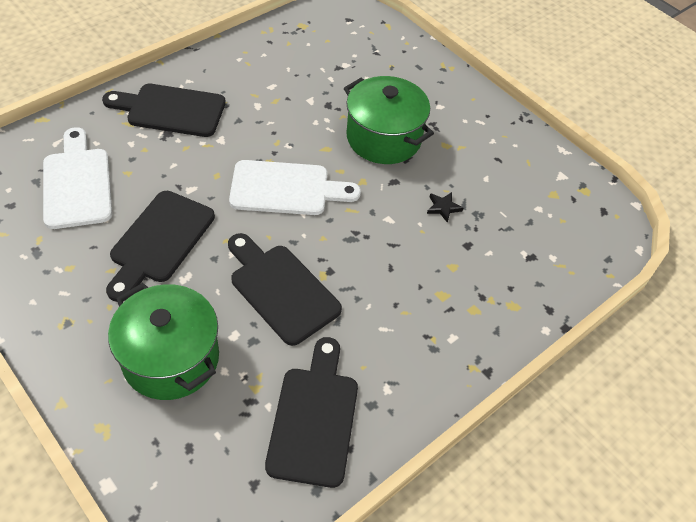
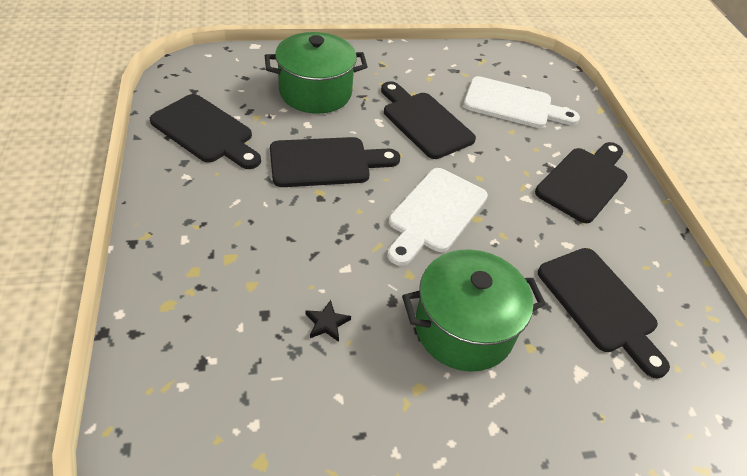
camera: 120 degrees right, 5 degrees down
(304, 79) = (600, 304): none -> black cutting board

